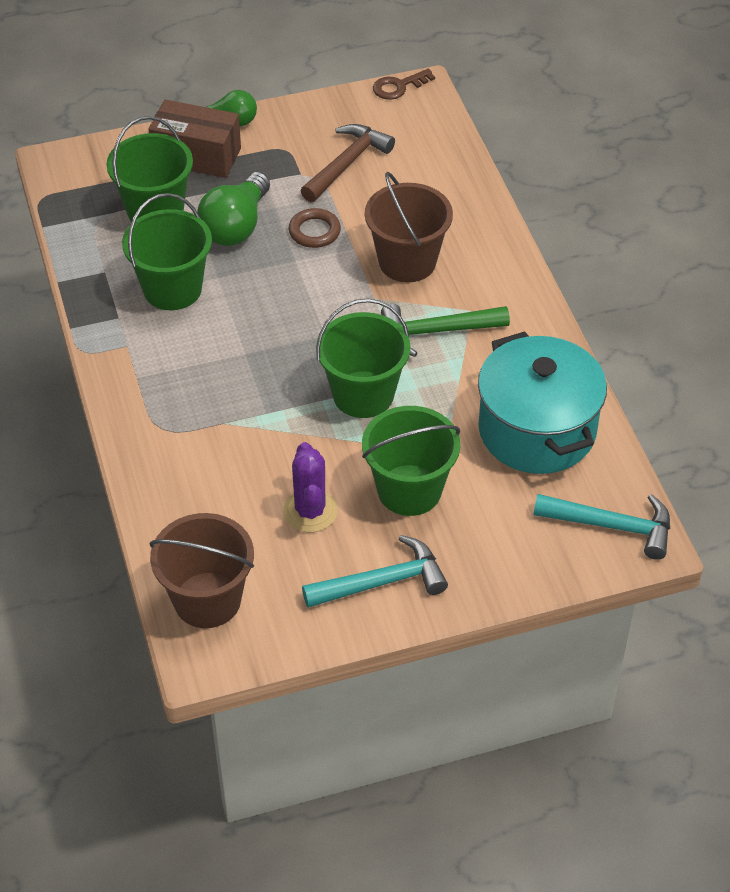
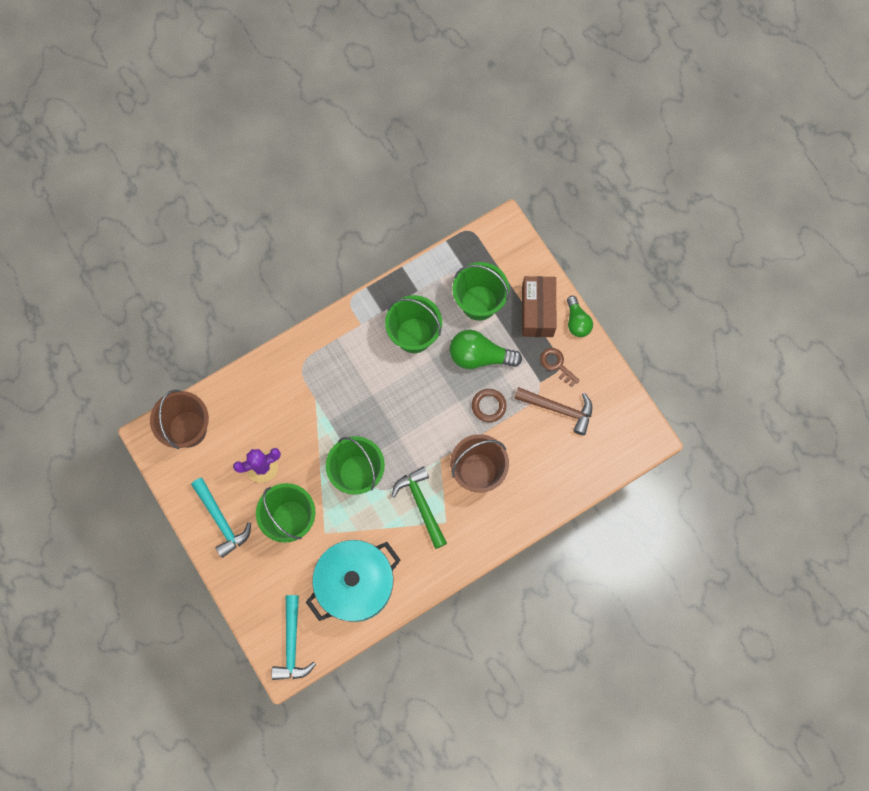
camera: 75 degrees right, 25 degrees up
(398, 86) = (648, 423): brown key -> brown key (557, 365)

